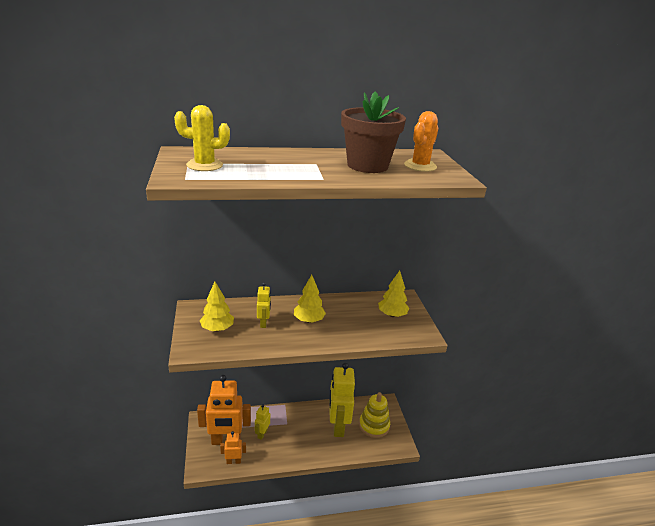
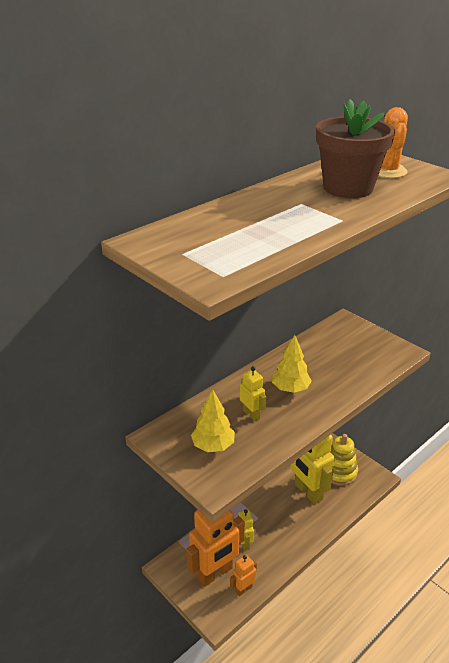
camera: 30 degrees left, 5 degrees up
(204, 165) = (206, 249): yellow cactus -> none
(392, 315) = (355, 344): yellow tree -> none

